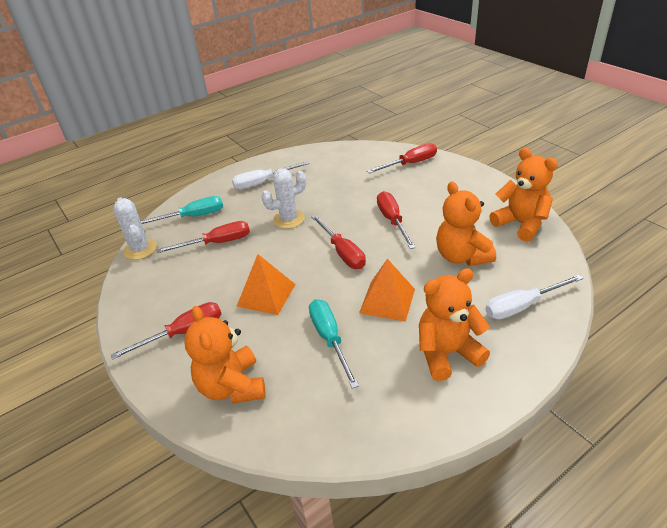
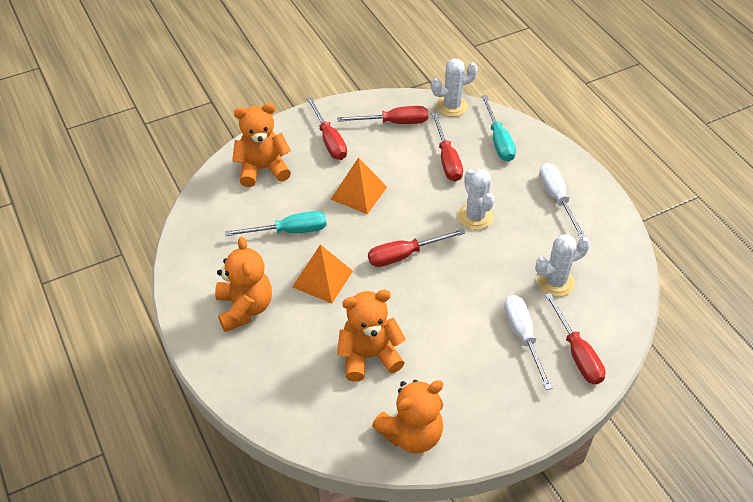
camera: 95 degrees right, 10 degrees up
(349, 176) = (555, 282): none -> white cactus
(392, 221) = (449, 308): red screwdriver -> red screwdriver (394, 122)
(522, 306) = (279, 384): white screwdriver -> white screwdriver (523, 336)

